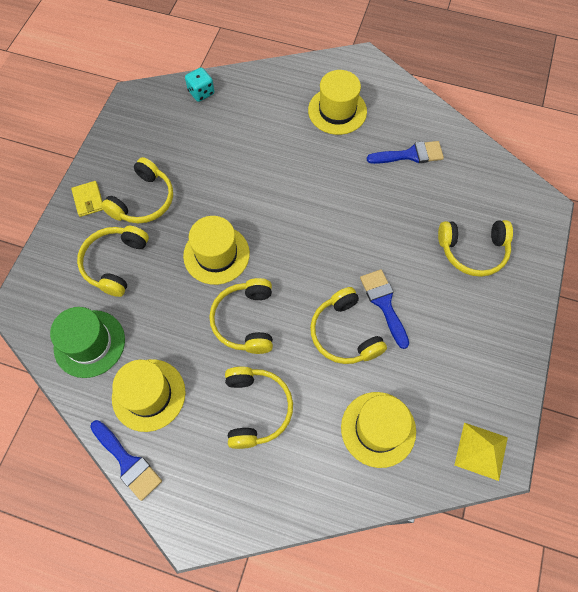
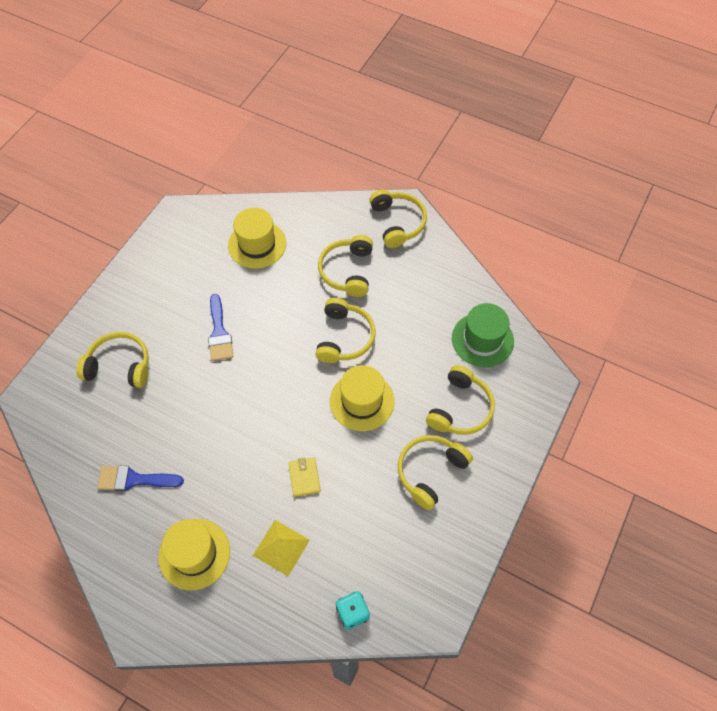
camera: 170 degrees left, 5 degrees down
(88, 200) = (489, 482): yellow wallet -> yellow wallet (304, 477)
(128, 462) = (450, 251): blue brush -> none
(149, 395) = (432, 293): yellow hat -> none
(344, 333) = (261, 314): yellow headphones -> yellow headphones (397, 223)
(481, 451) = (186, 220): yellow pyramid -> yellow pyramid (281, 547)

